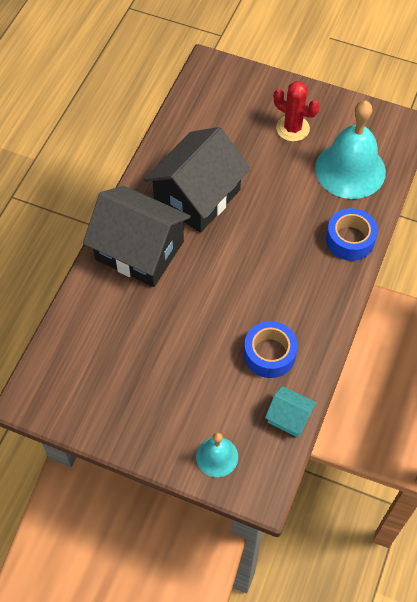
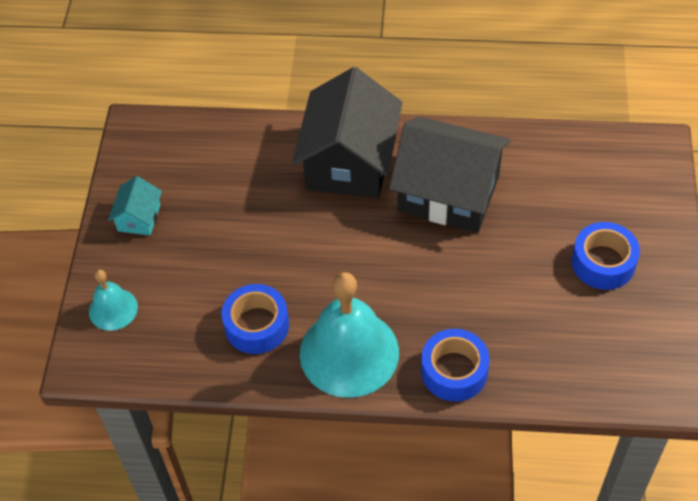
camera: 75 degrees right, 5 degrees down
(289, 417) = (180, 367): turquoise house -> turquoise house (139, 218)
(292, 128) = (603, 263): red cactus -> blue tape
(350, 170) = (567, 345): turquoise bell -> turquoise bell (349, 352)

